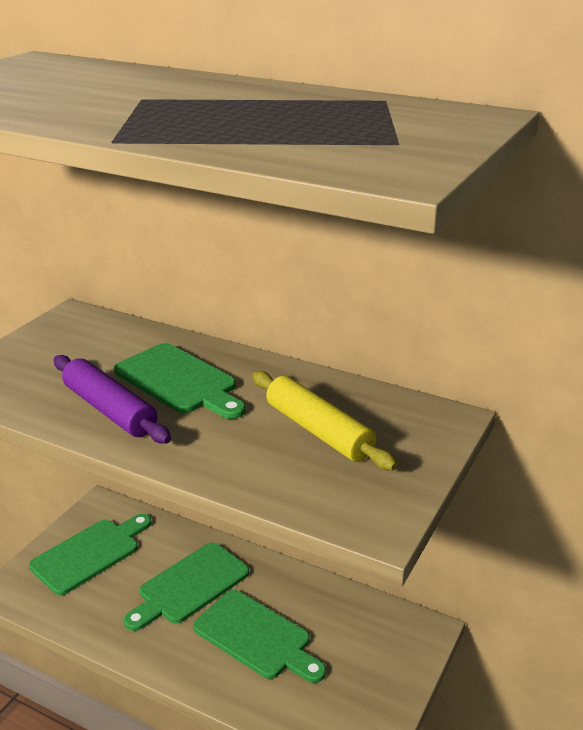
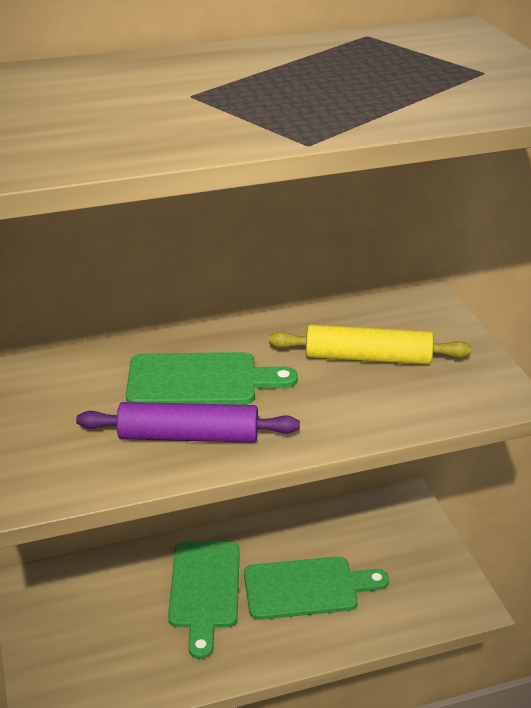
camera: 45 degrees left, 5 degrees up
(90, 553) = (79, 628): green cutting board -> none

